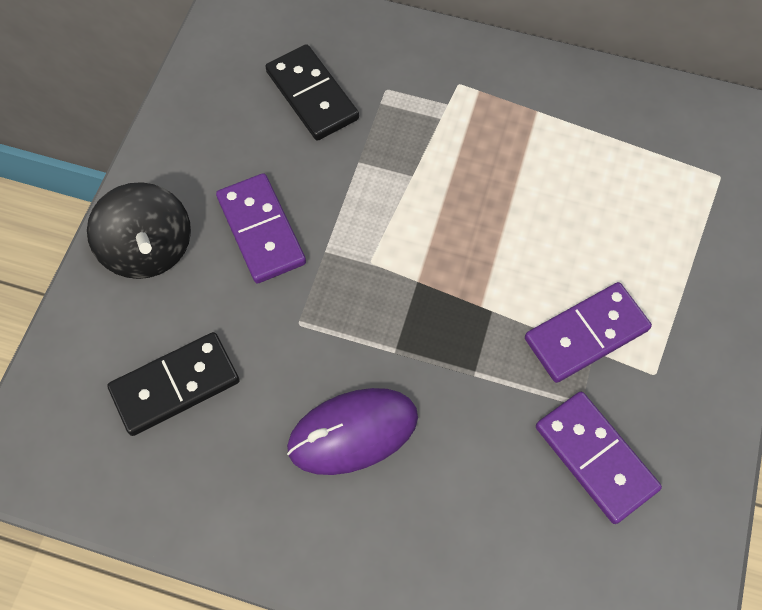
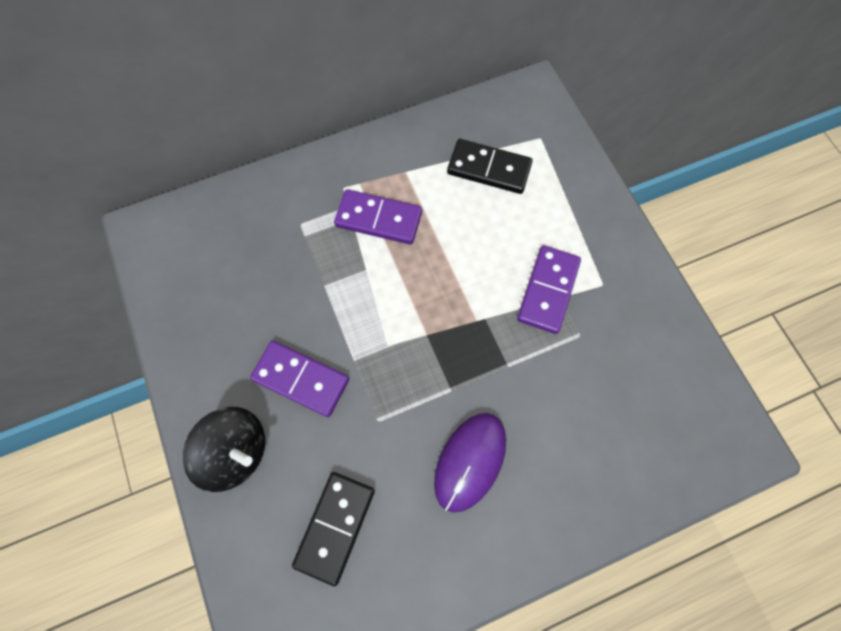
camera: 40 degrees left, 5 degrees up
(312, 95) = (255, 263): black domino -> black domino (489, 168)
(595, 457) = (613, 360): purple domino -> purple domino (379, 219)

